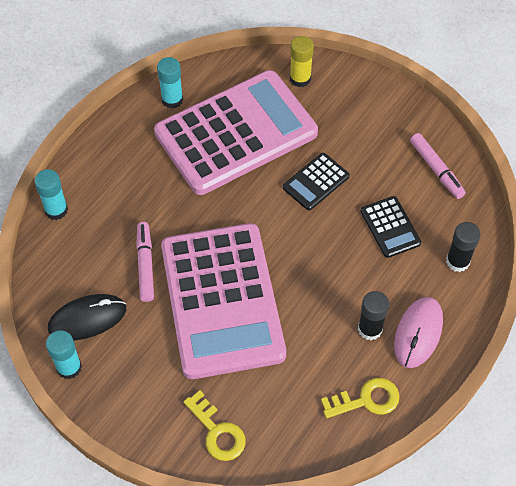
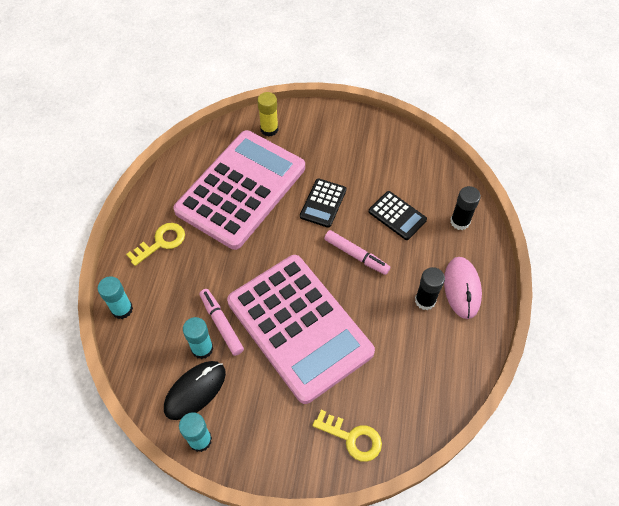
camera: 25 degrees left, 0 degrees up
(172, 99) = (176, 182): turquoise glue stick -> turquoise glue stick (202, 348)
(366, 400) = (453, 357): yellow key -> yellow key (161, 242)
(436, 169) = (407, 159): pink marker -> pink marker (356, 255)

